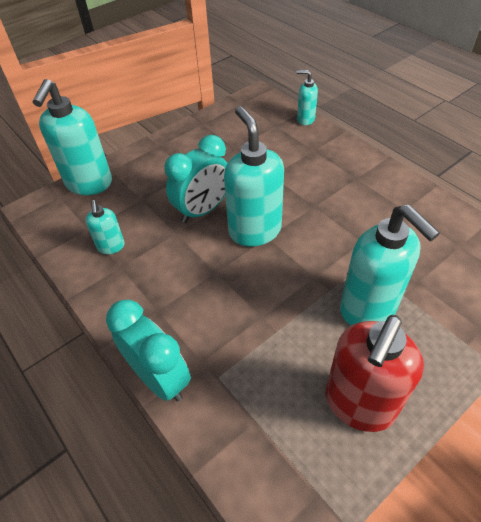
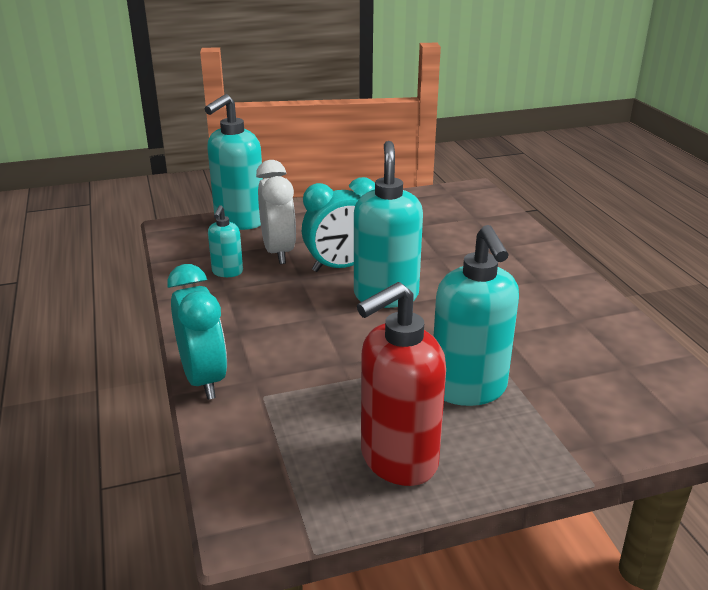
camera: 20 degrees right, 20 degrees down
(142, 209) = (278, 252): none -> white clock
(305, 119) = (514, 220): turquoise soap dispenser -> none

